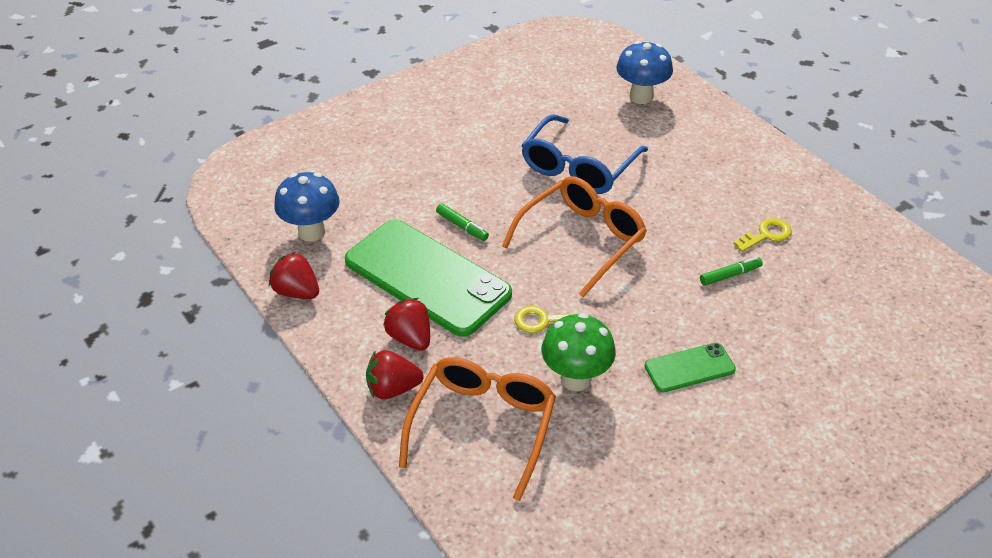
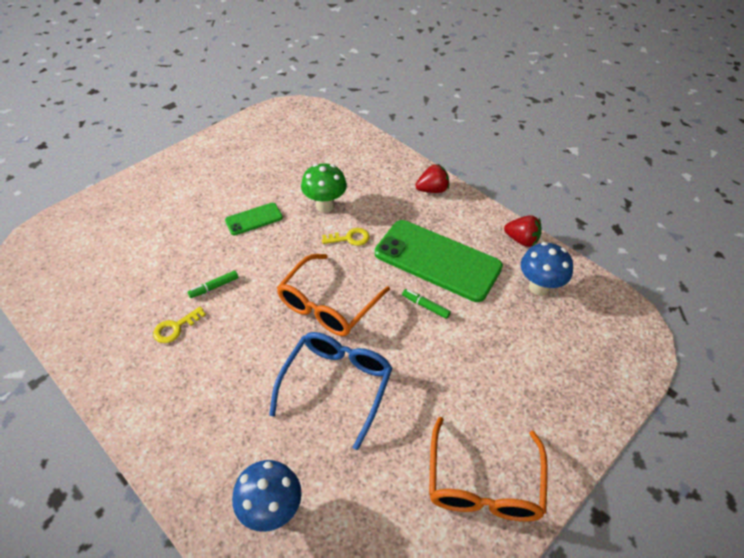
camera: 170 degrees right, 5 degrees up
(410, 338) = (433, 218): red strawberry -> none
(483, 426) = (375, 177): orange glasses -> orange glasses (483, 483)

